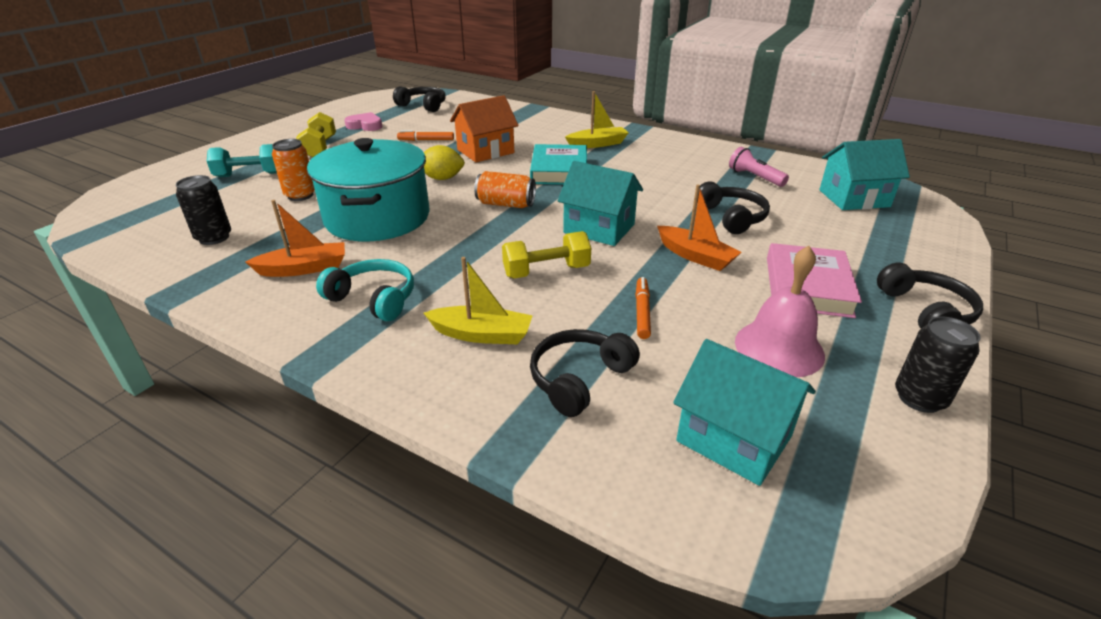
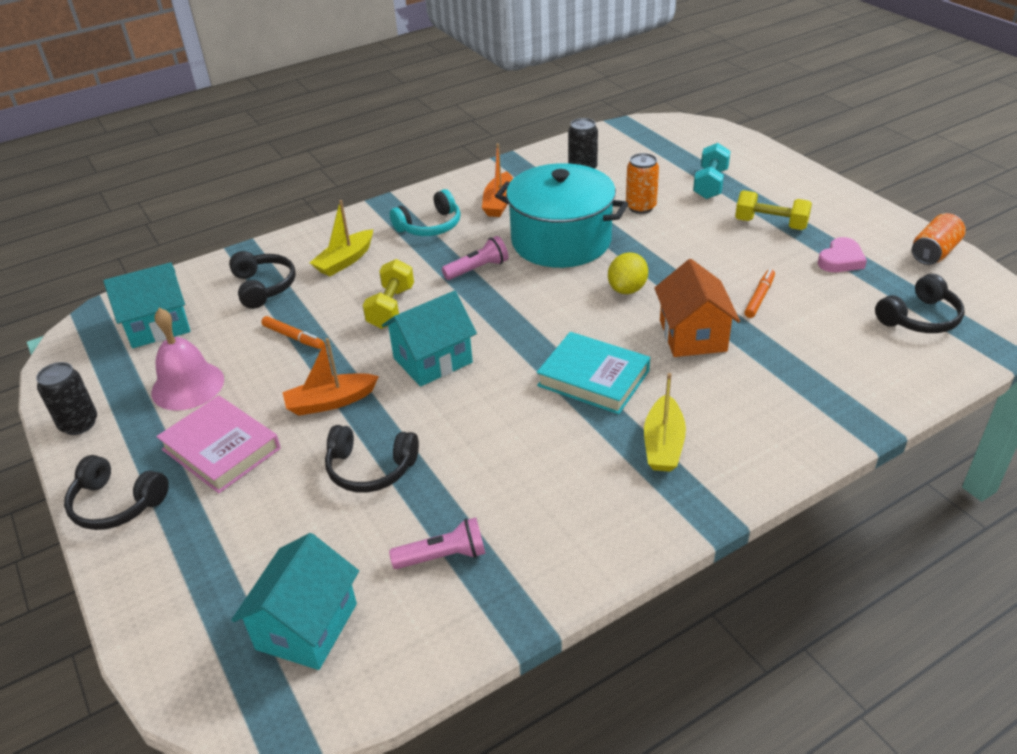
camera: 120 degrees right, 5 degrees up
(449, 245) = (478, 269): none -> pink flashlight
(506, 204) = (532, 316): orange can -> orange can (934, 252)

